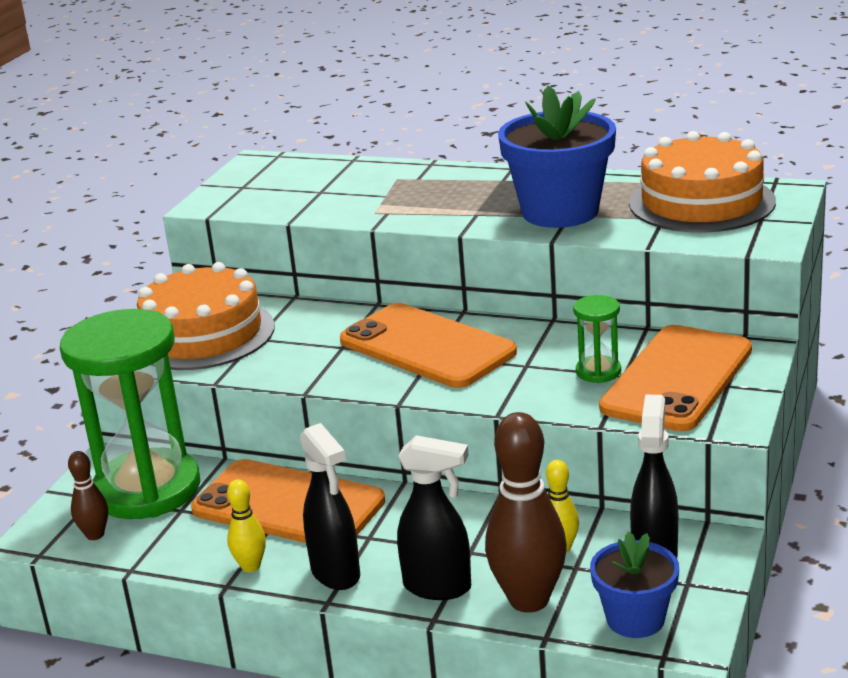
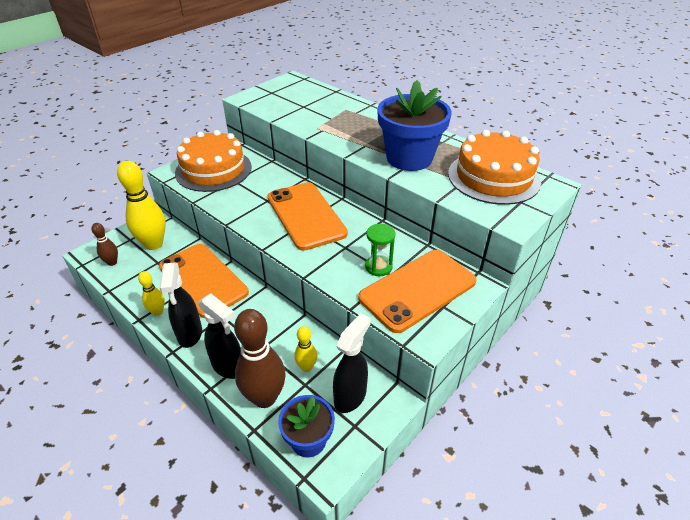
camera: 20 degrees right, 15 degrees up
(147, 489) = (154, 244): green hourglass -> yellow bowling pin

